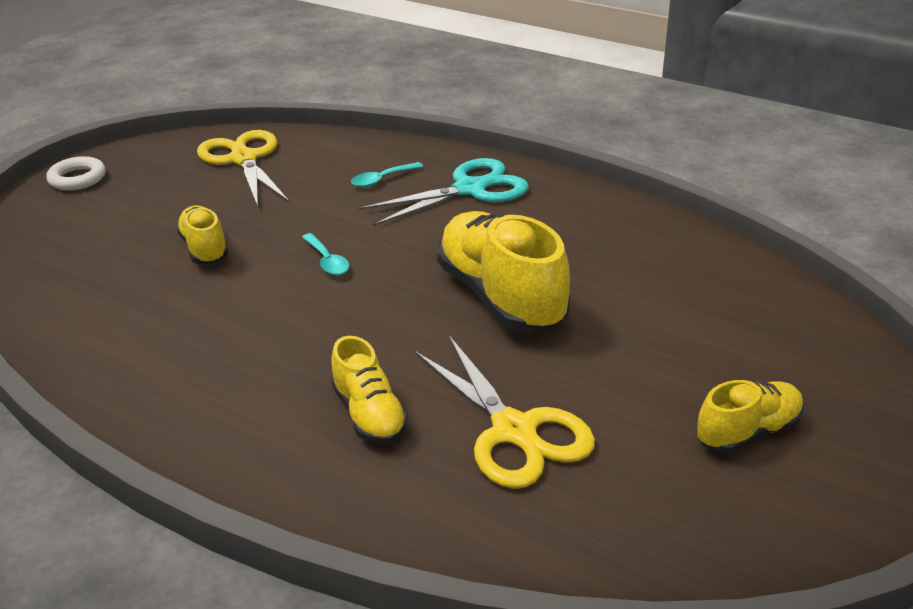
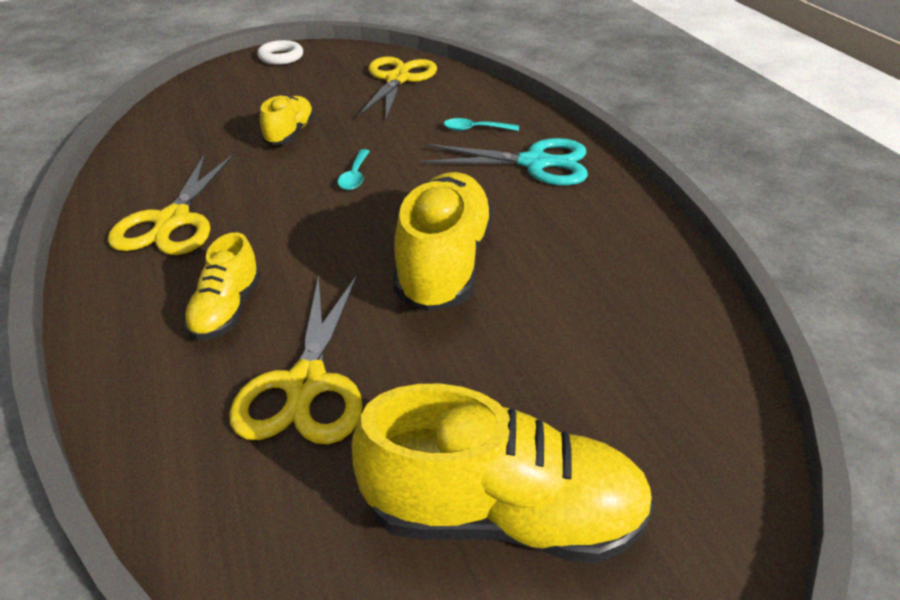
camera: 35 degrees right, 5 degrees up
(202, 372) = (173, 221): none -> yellow scissors
(748, 432) = (503, 515): yellow shoe -> yellow shoe, size x1.82

